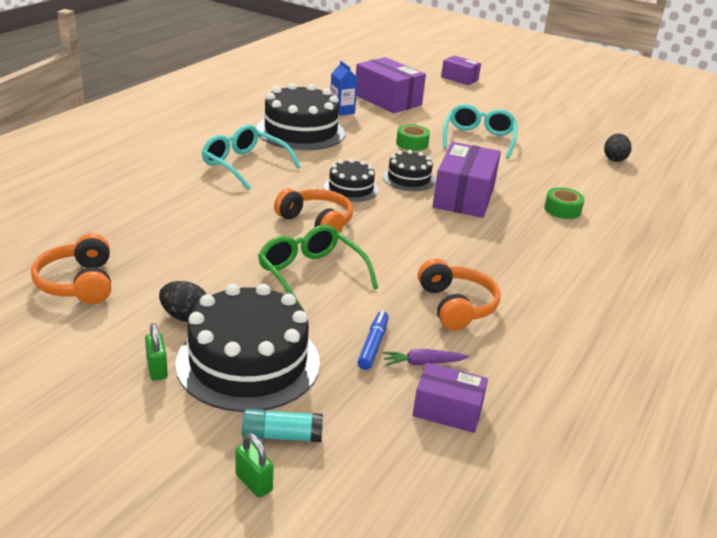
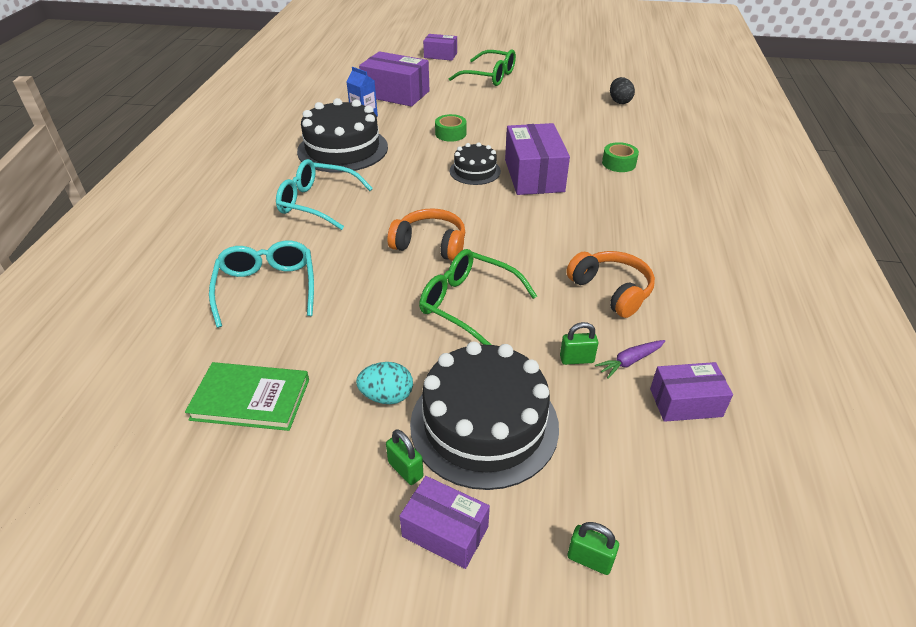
camera: 20 degrees left, 10 degrees up
(78, 283) = (251, 399): orange headphones -> green book
(153, 420) = (445, 531): none -> purple box
(185, 316) = (387, 396): black egg -> turquoise egg
(282, 436) = (574, 494): turquoise glue stick -> none
(351, 188) = (433, 197): black cake -> none
(373, 345) = (576, 359): blue marker -> green padlock
(479, 139) = (502, 112): turquoise glasses -> turquoise glasses (267, 288)
(493, 107) = (489, 76): none -> green glasses

